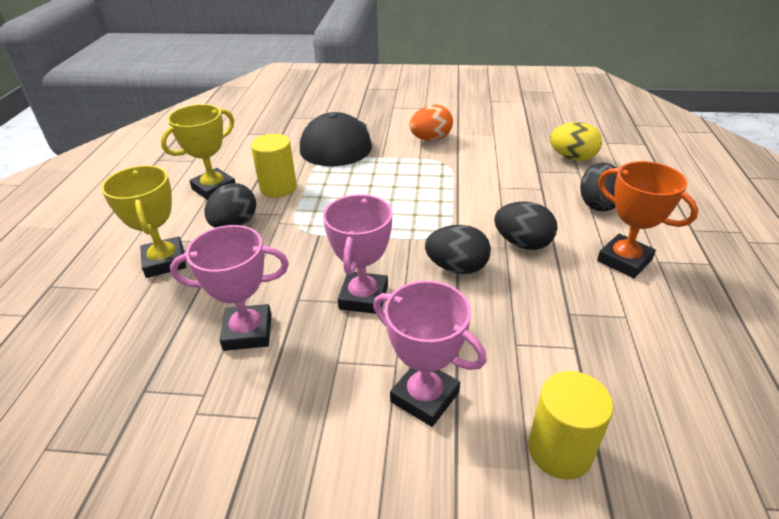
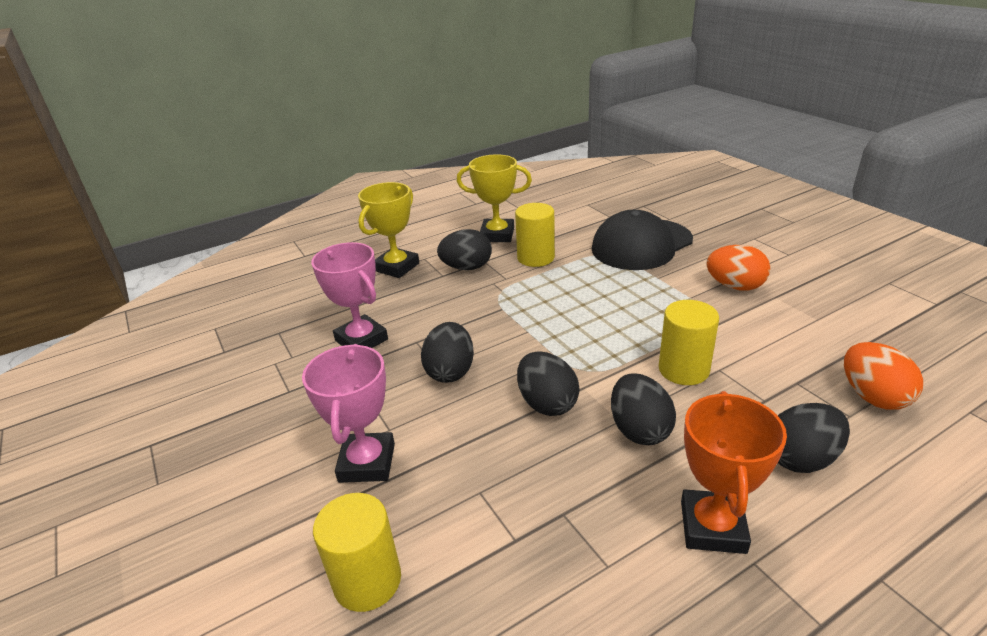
camera: 55 degrees right, 5 degrees down
(363, 297) = (450, 371): pink trophy -> black egg
(486, 198) = (683, 369): none -> yellow cylinder
(572, 158) = (873, 396): yellow egg -> orange egg

